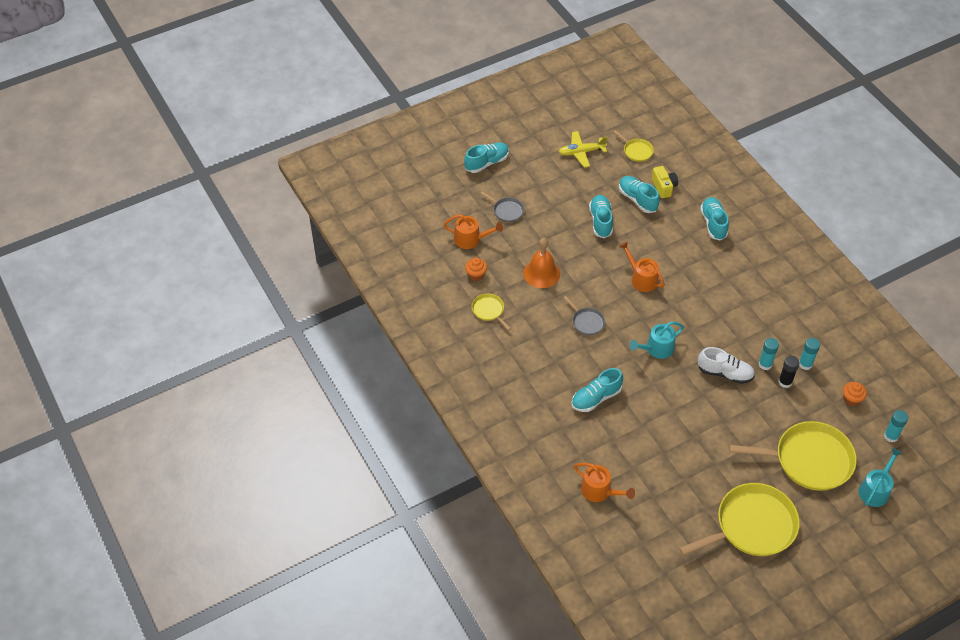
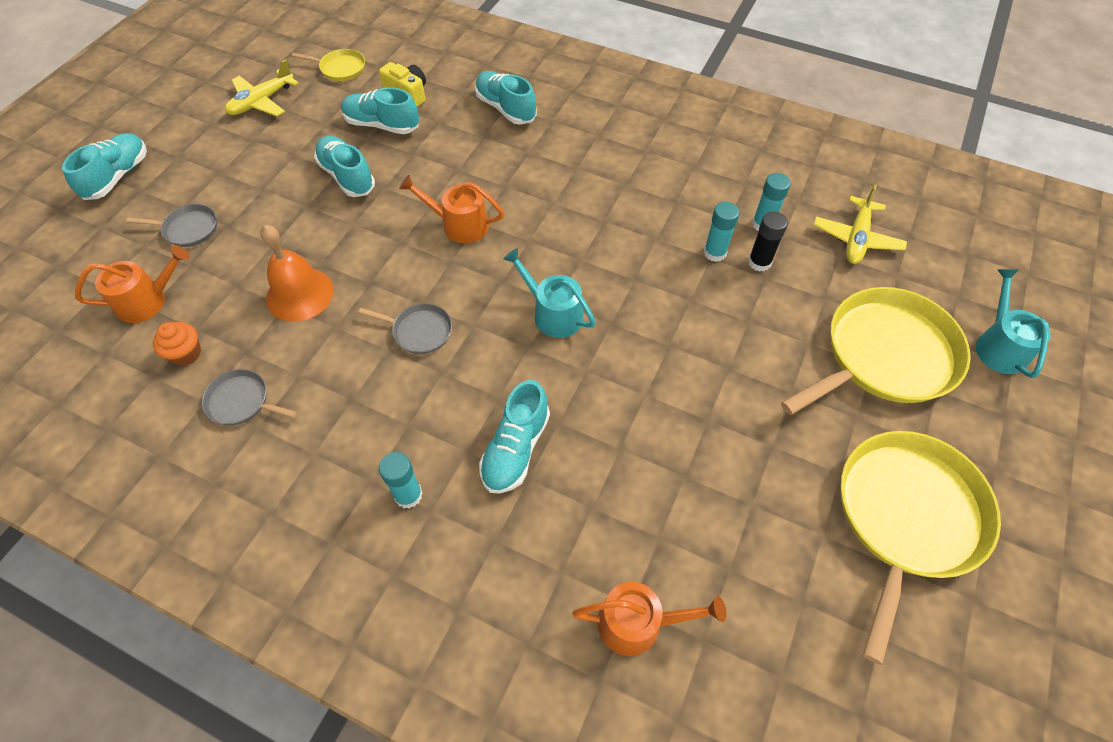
camera: 35 degrees left, 5 degrees up
(489, 310) = (241, 401): yellow pan -> grey pan
(657, 349) = (553, 313): turquoise watering can -> turquoise watering can turned 105 degrees clockwise
(724, 373) = (673, 295): white shoe -> none
(851, 399) = (856, 238): orange cupcake -> yellow plane
(891, 436) = (944, 259): turquoise glue stick -> turquoise glue stick (408, 495)

